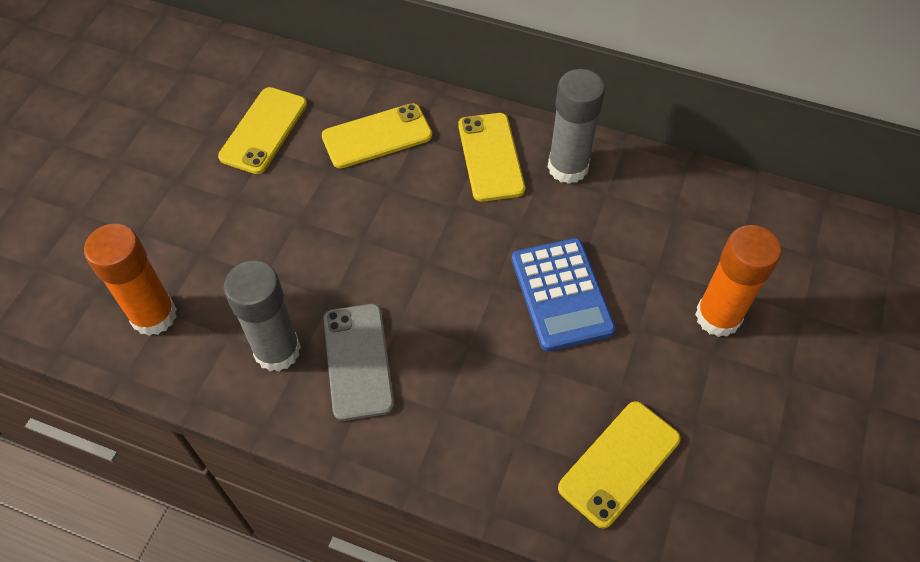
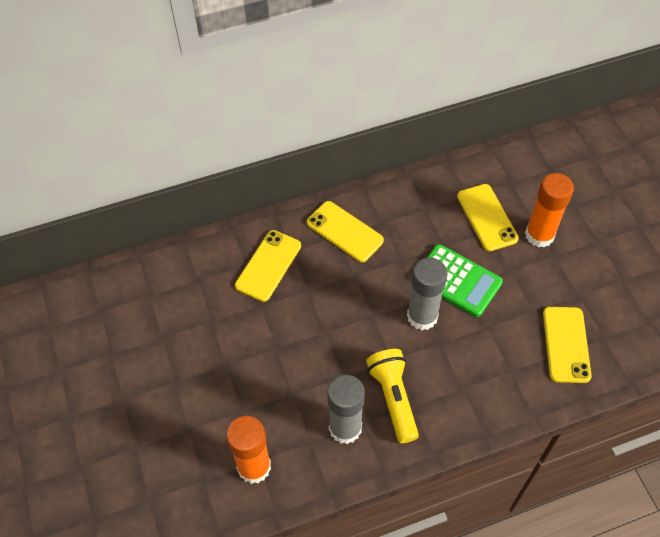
camera: 40 degrees left, 0 degrees up
(264, 130) = (196, 311): yellow phone -> yellow phone (487, 217)
(358, 361) = (393, 398): grey phone -> yellow flashlight
(561, 294) = (457, 281): blue calculator -> green calculator
(567, 167) = (391, 208): grey glue stick -> grey glue stick (422, 316)

